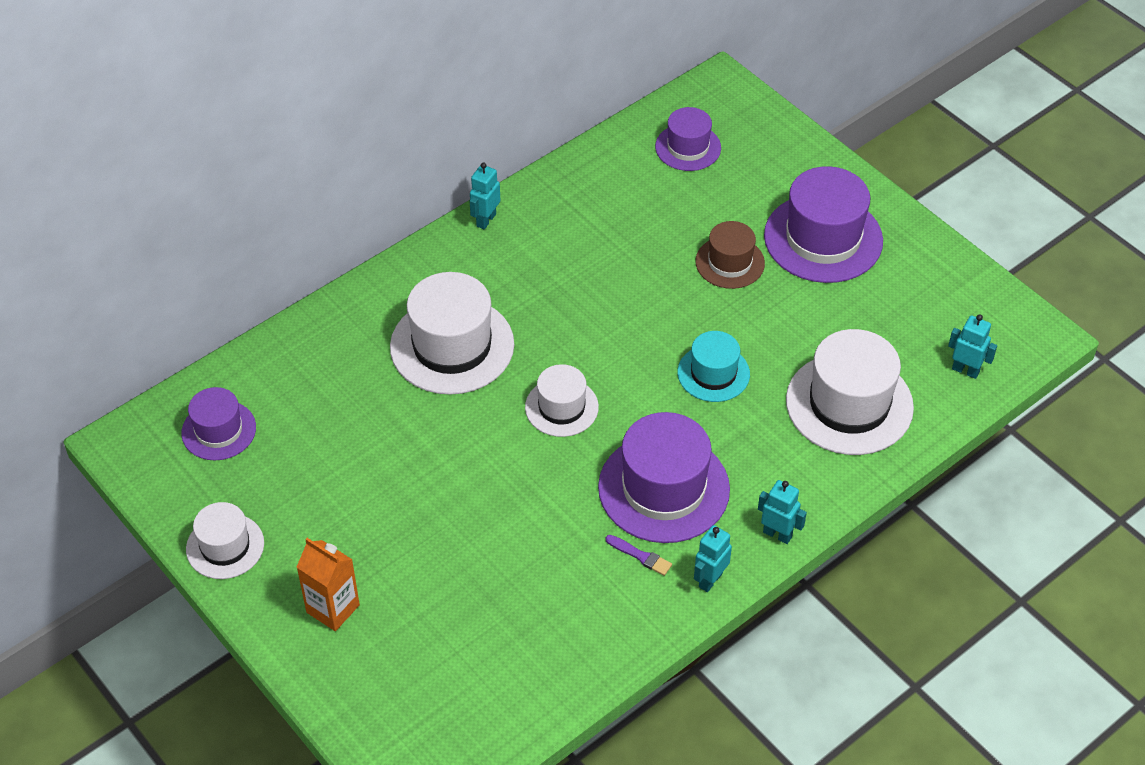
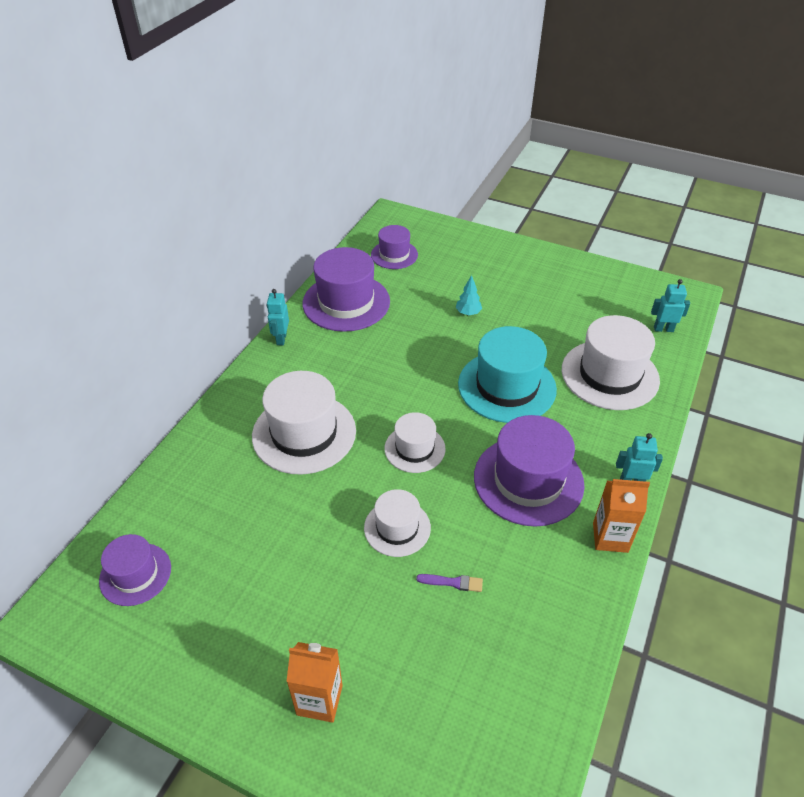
camera: 25 degrees left, 5 degrees down
(225, 546) = (187, 682): white hat -> white hat (397, 528)
(640, 556) = (547, 540): purple brush -> purple brush (452, 582)
(710, 580) = (610, 537): turquoise robot -> orange carton
(713, 373) = (507, 386): turquoise hat -> turquoise hat, size x1.73
(730, 262) = (468, 313): brown hat -> turquoise tree
(823, 238) = (517, 281): purple hat -> purple hat (346, 302)

